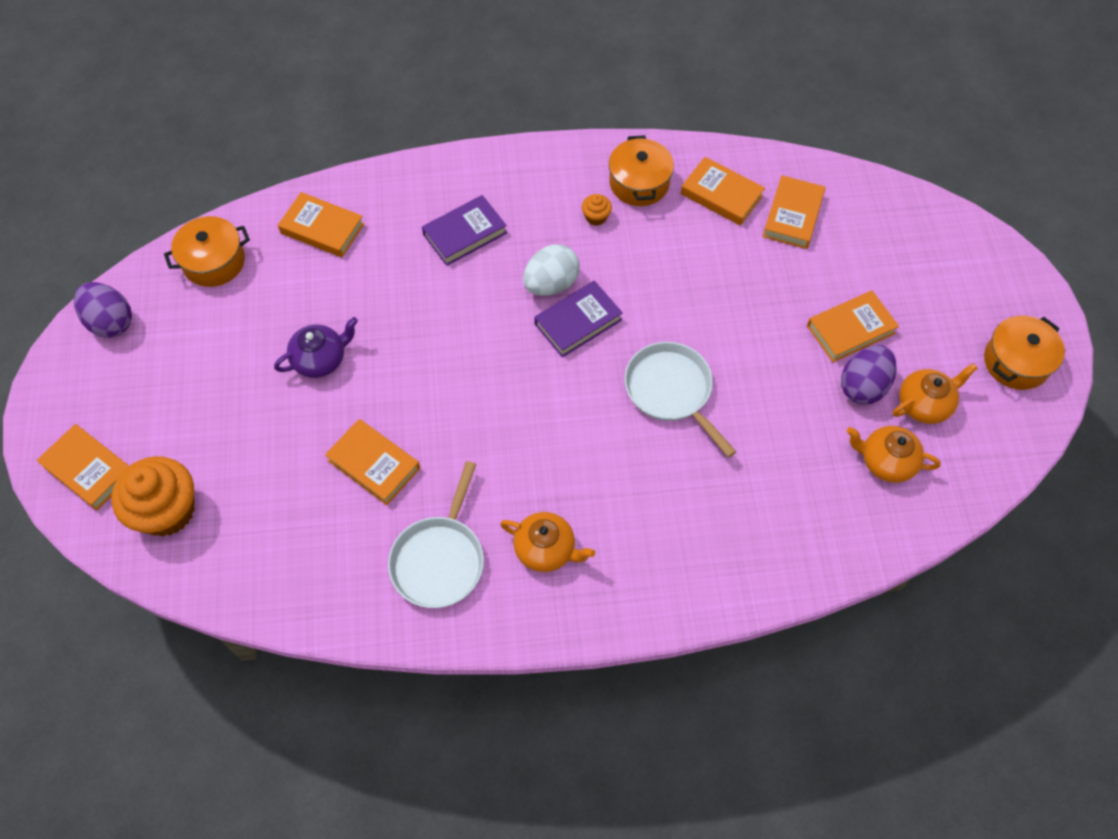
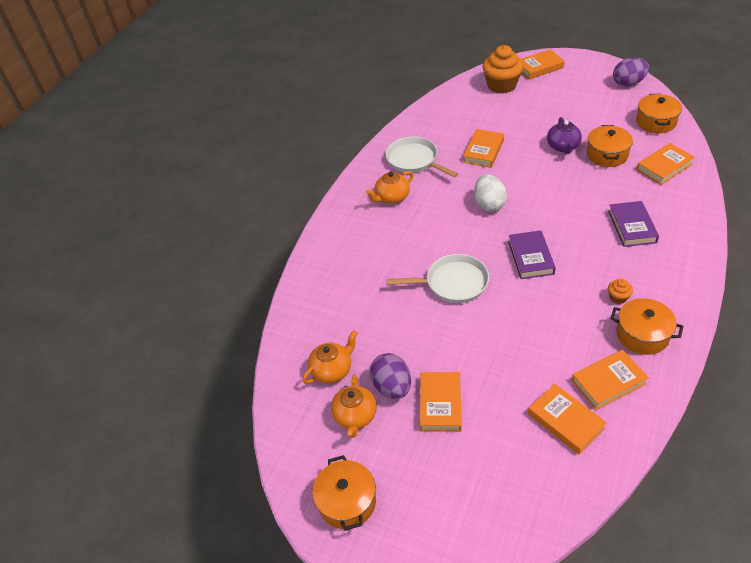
camera: 125 degrees right, 15 degrees down
(319, 299) = (607, 154): none -> orange pot
(374, 464) = (483, 151): orange book -> orange book turned 45 degrees counterclockwise
(551, 284) = (568, 255): white egg -> white egg (489, 204)

